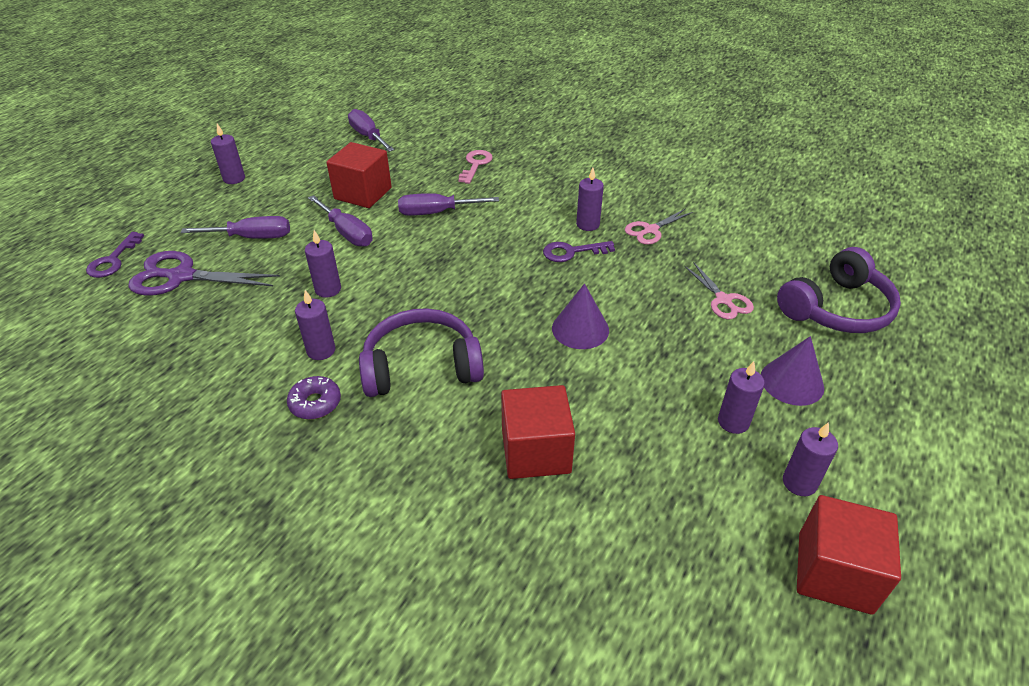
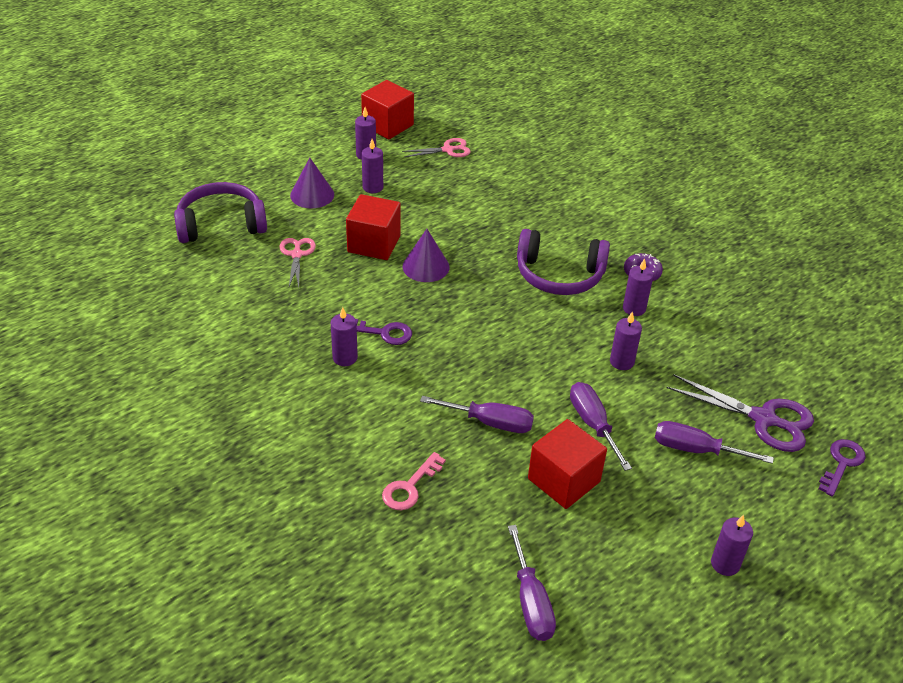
camera: 160 degrees left, 0 degrees up
(536, 451) = (505, 207): red cube -> red cube (374, 244)
(650, 230) = (291, 333): pink scissors -> pink scissors (448, 150)

